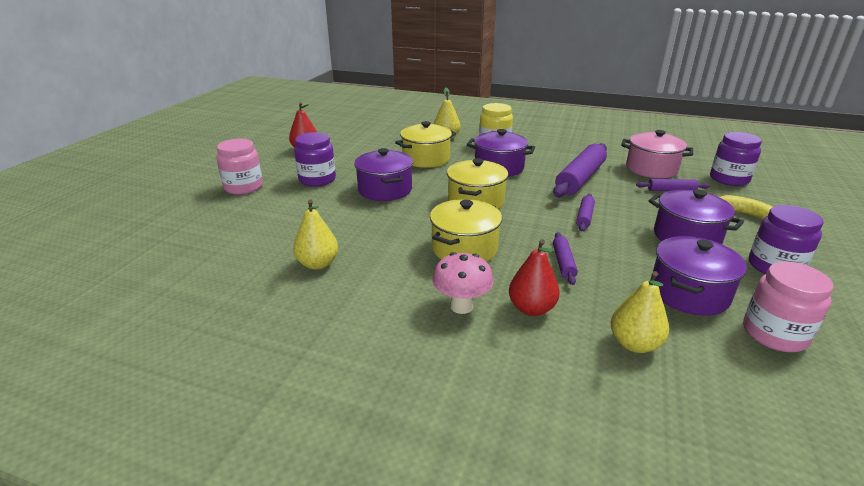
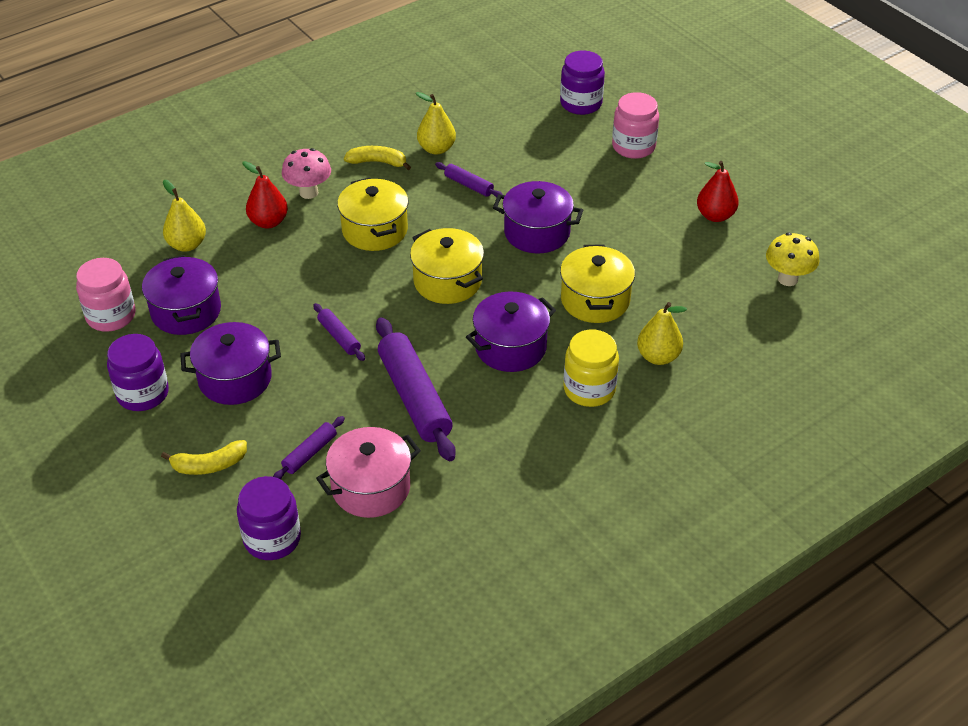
camera: 125 degrees right, 15 degrees up
(317, 180) = (609, 197): purple jar -> purple jar (581, 103)
(345, 126) = (787, 279): none -> yellow mushroom
(370, 287) = (377, 162): none -> yellow banana
(563, 263) = (294, 272): purple rolling pin -> purple rolling pin (469, 185)

